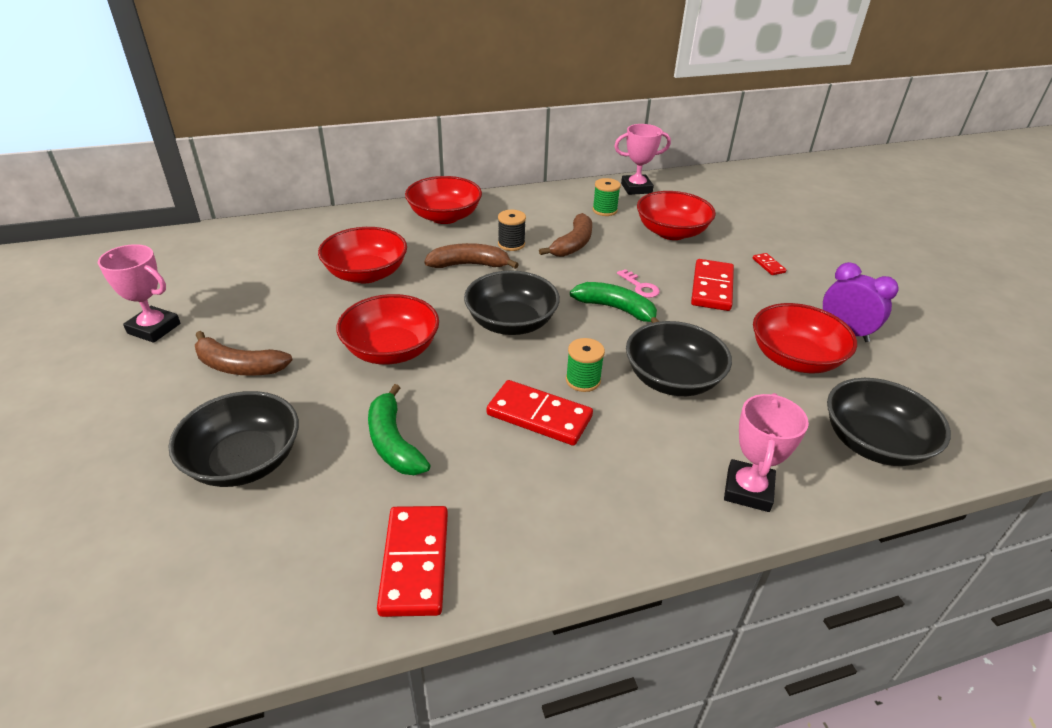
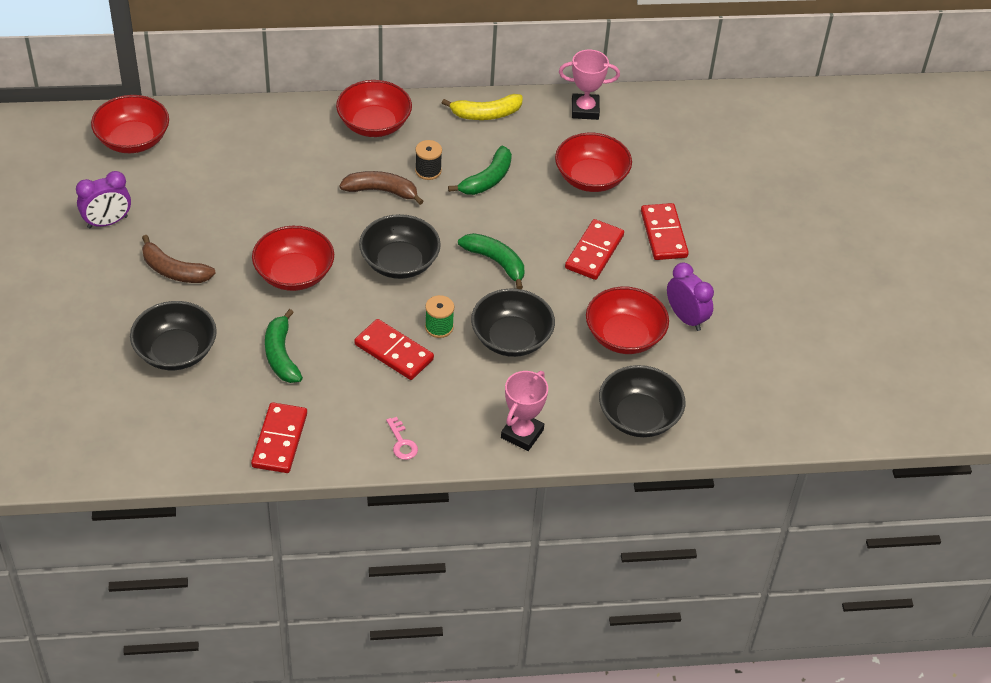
camera: 10 degrees right, 10 degrees up
(154, 328) = (107, 222): pink trophy -> purple clock
(366, 274) = (287, 188): red bowl -> red bowl (133, 140)
(548, 199) = (486, 114): none -> yellow banana
(573, 244) = (487, 179): brown banana -> green banana
(604, 210) = (537, 138): green spool -> none
(640, 287) = (528, 240): pink key -> pink key (402, 443)
(768, 265) = (663, 234): red domino -> red domino, size x2.13

